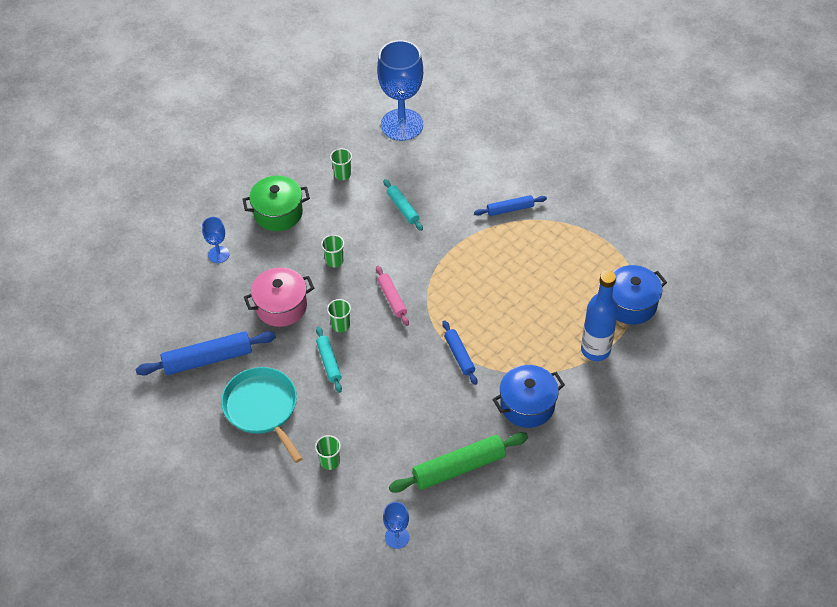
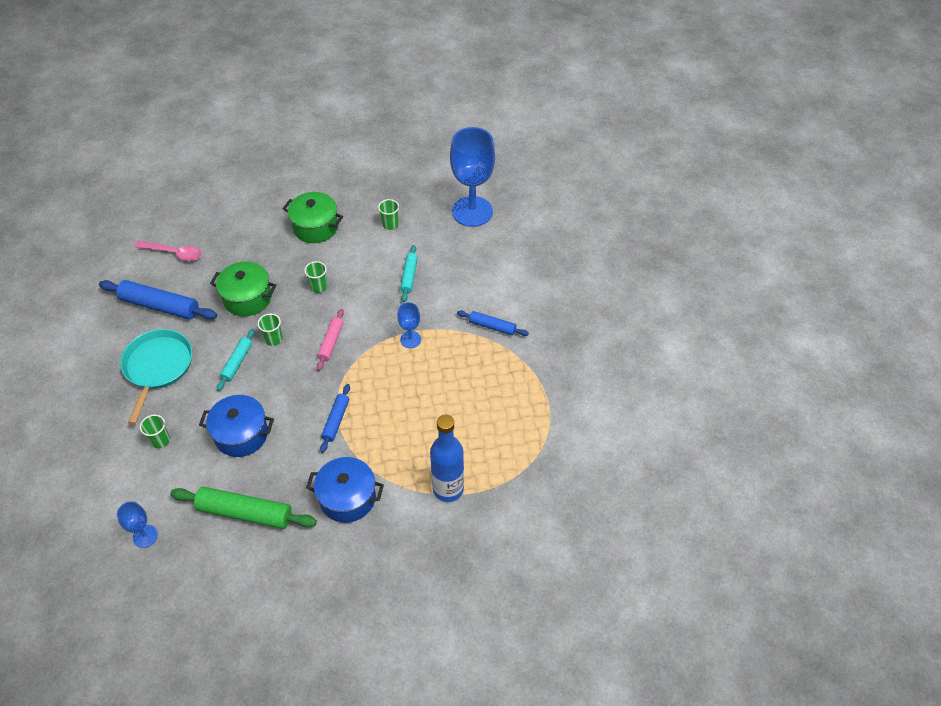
camera: 35 degrees right, 0 degrees up
(170, 308) = (174, 253): none -> pink spoon
(218, 254) = (244, 233): blue goblet -> blue goblet (410, 339)
(281, 306) = (247, 298): pink pot -> green pot
(630, 304) = (516, 469): blue pot -> blue pot (241, 434)

